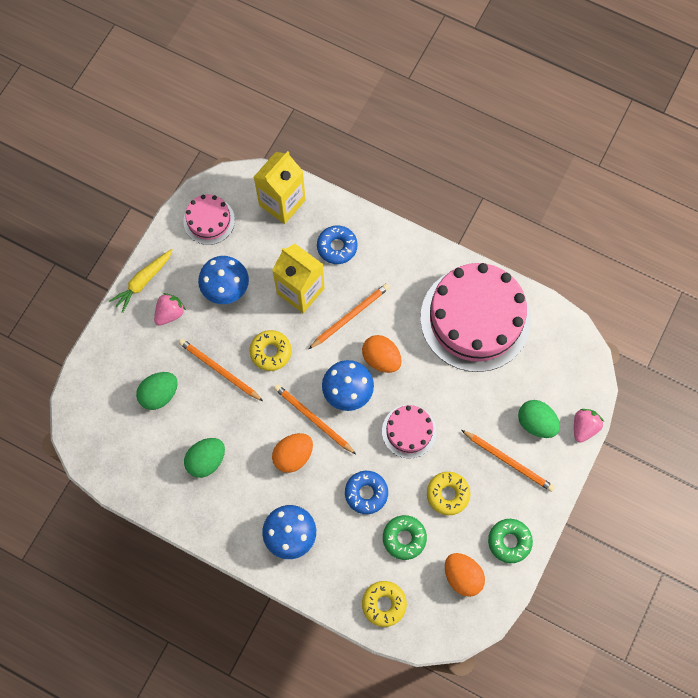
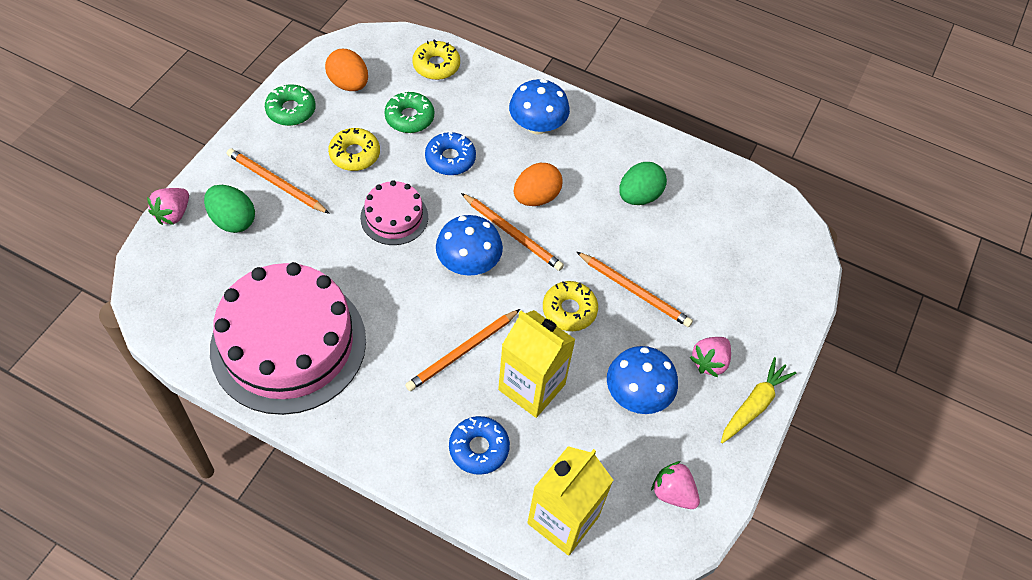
camera: 175 degrees right, 15 degrees down
(159, 394) = (706, 266): green egg -> none
(209, 220) = (673, 493): pink cake -> pink strawberry
(381, 358) = (423, 298): orange egg -> none

